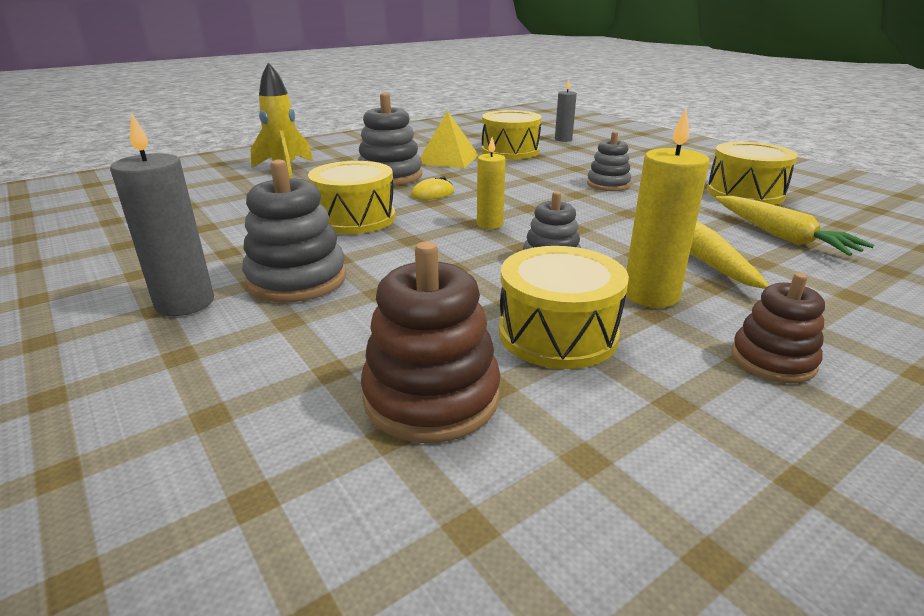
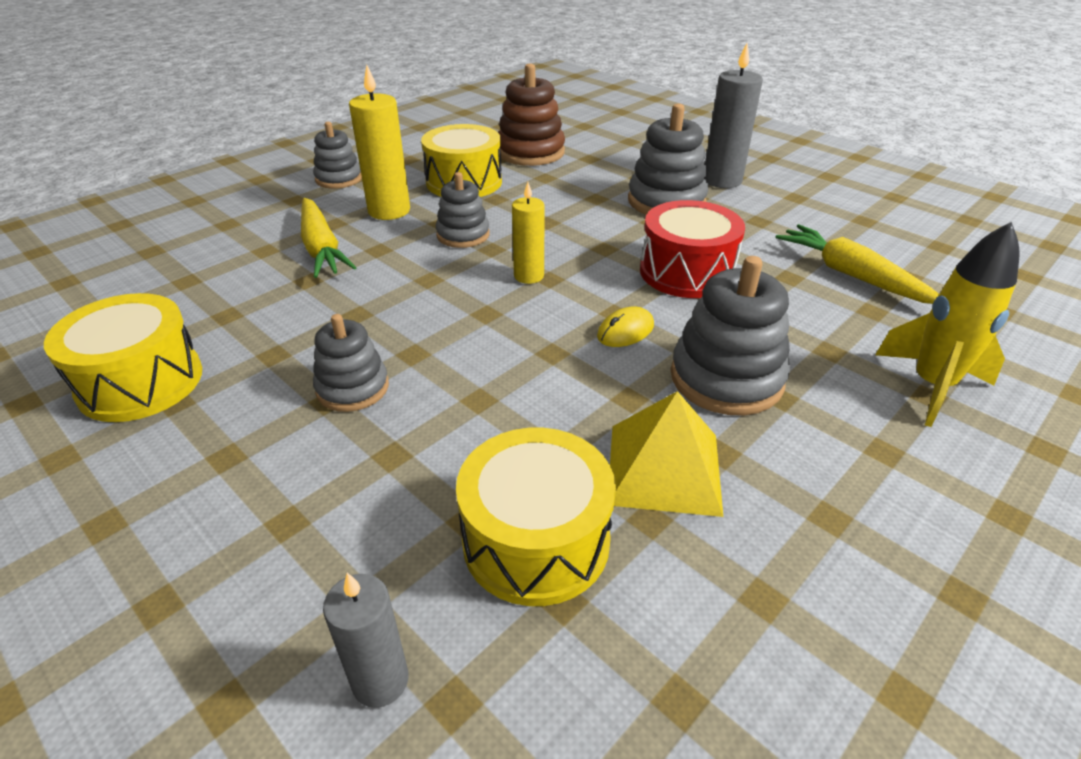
camera: 170 degrees right, 10 degrees up
(355, 218) = (686, 272): yellow drum -> red drum
(772, 360) = (339, 179): brown stacking toy -> grey stacking toy
(781, 236) = (203, 286): yellow carrot -> yellow carrot (852, 275)

